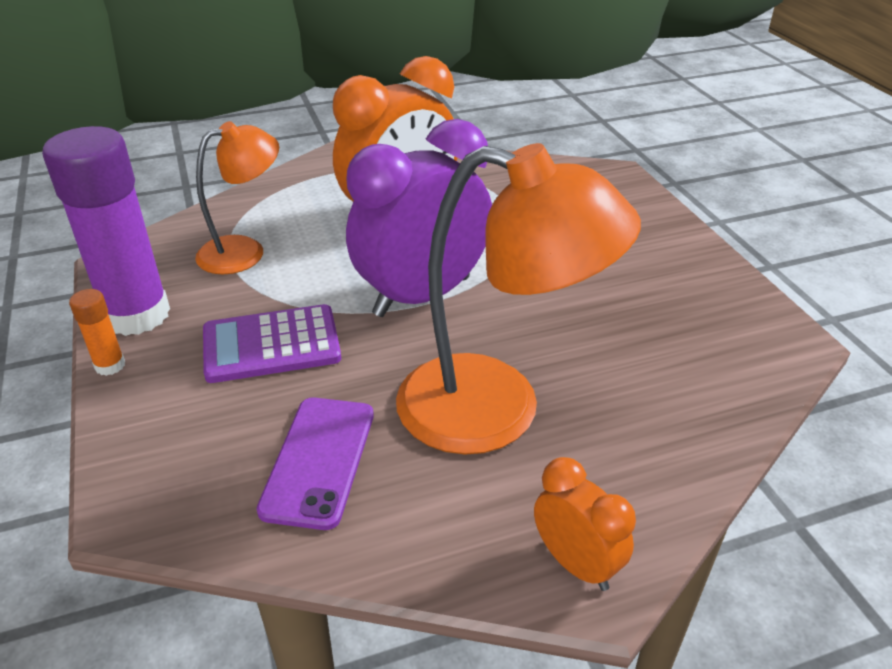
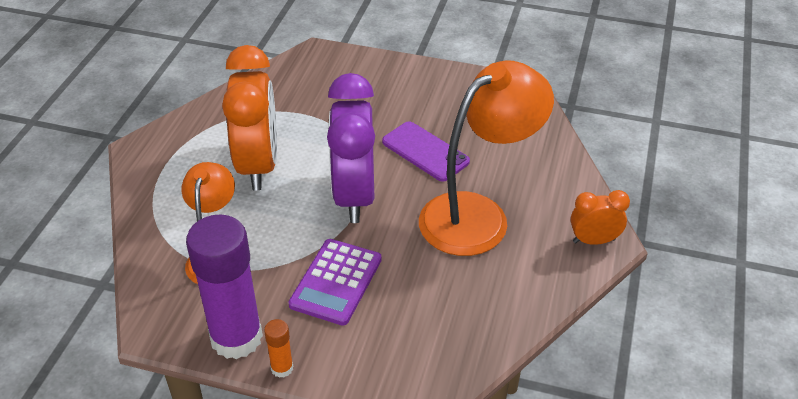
camera: 55 degrees left, 5 degrees up
(319, 461) = (456, 301): purple phone -> purple phone (425, 152)

